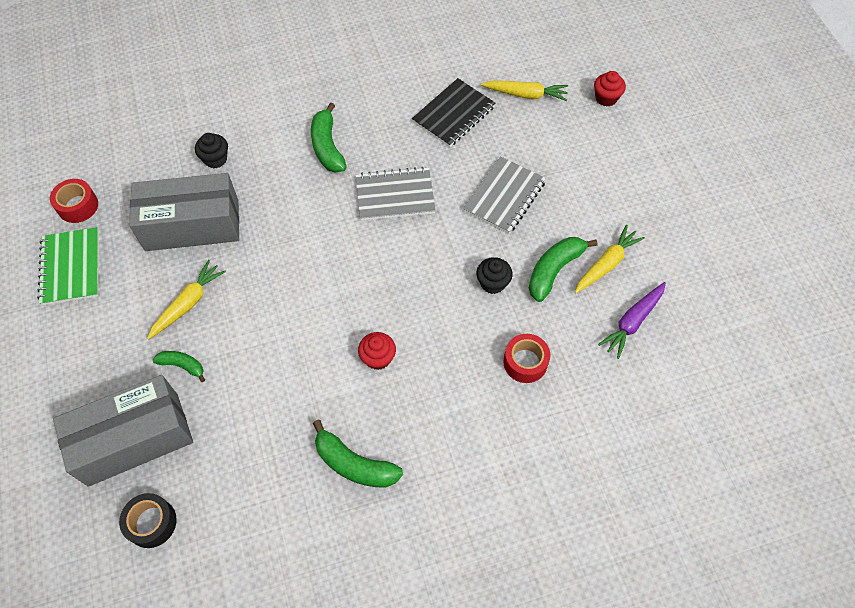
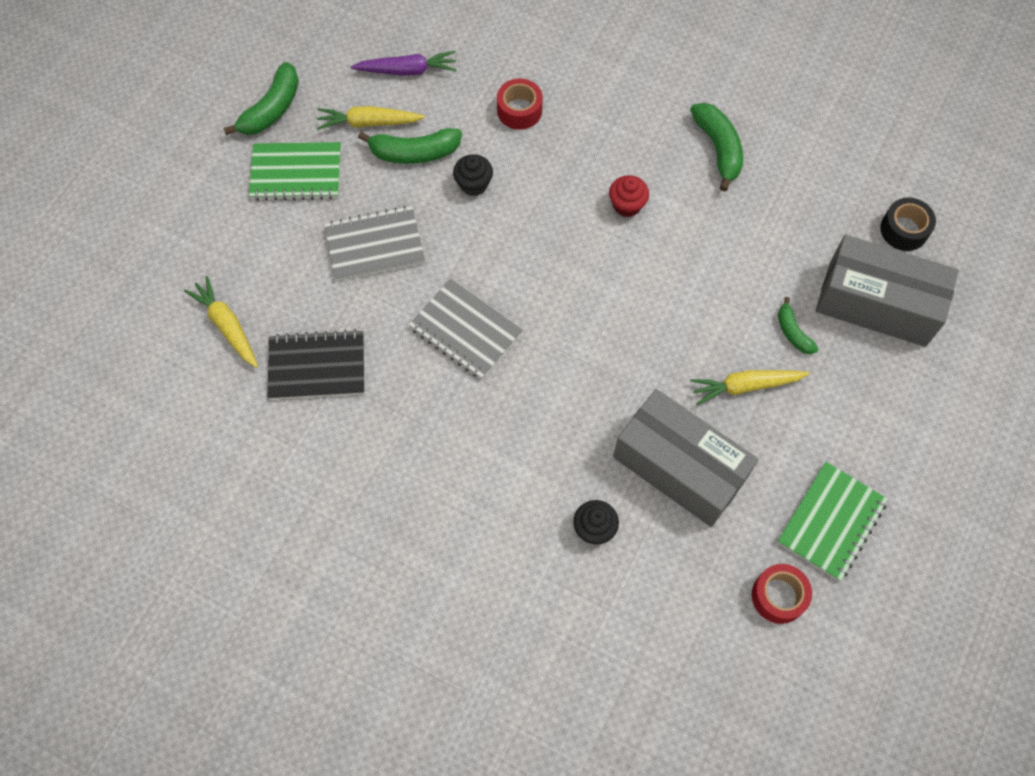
camera: 135 degrees left, 5 degrees up
(327, 146) = (472, 441): green banana -> green banana (271, 109)
(603, 196) = (296, 173): none -> green notebook
(606, 98) = (165, 255): red cupcake -> none

